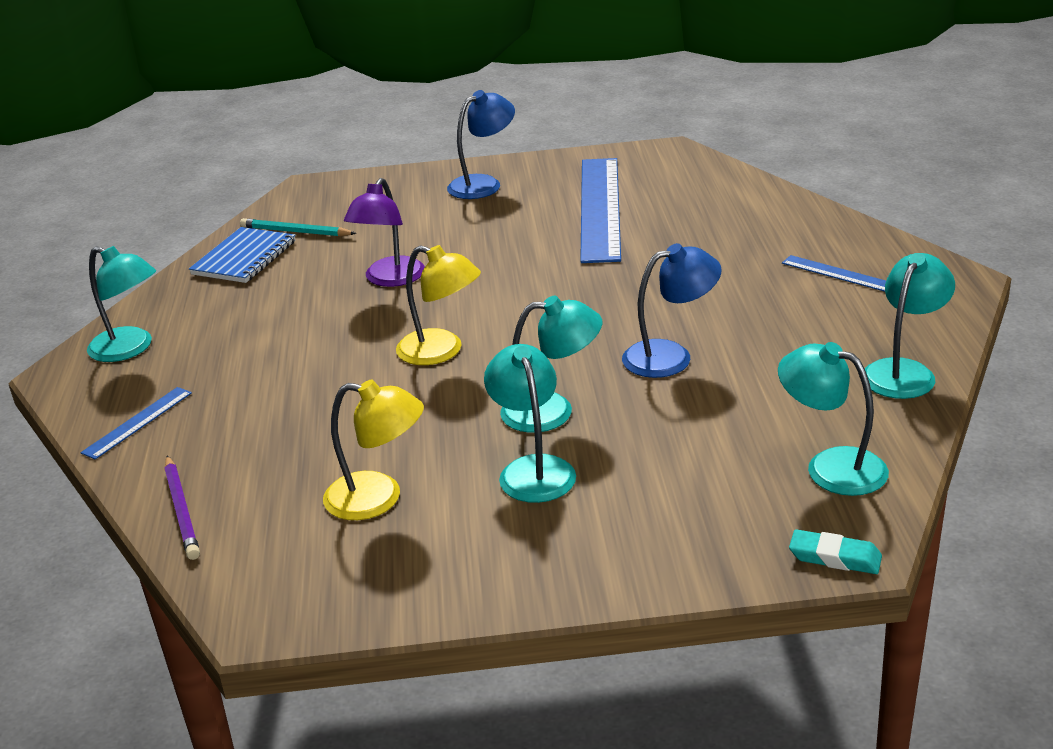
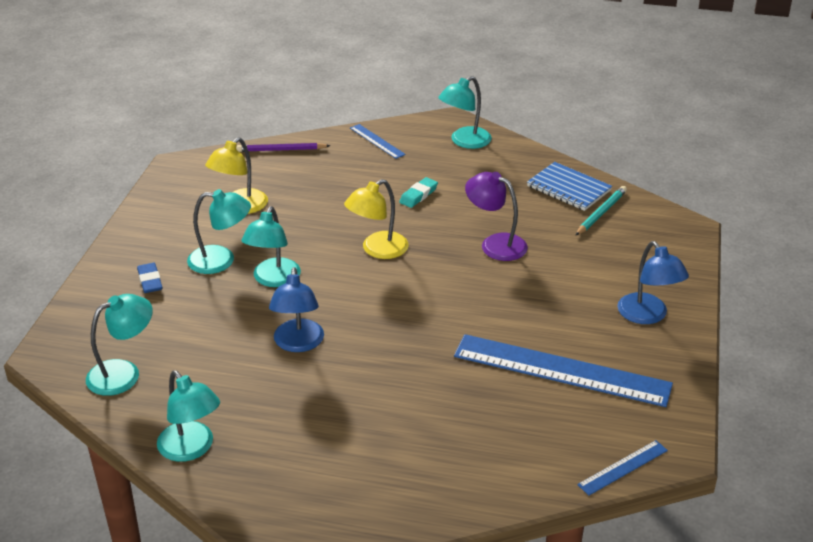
camera: 105 degrees right, 5 degrees up
(622, 519) = (150, 281): none -> blue eraser
(835, 557) = (50, 345): turquoise eraser -> turquoise eraser (418, 195)
(837, 274) = (354, 471): blue ruler -> blue ruler (622, 467)

